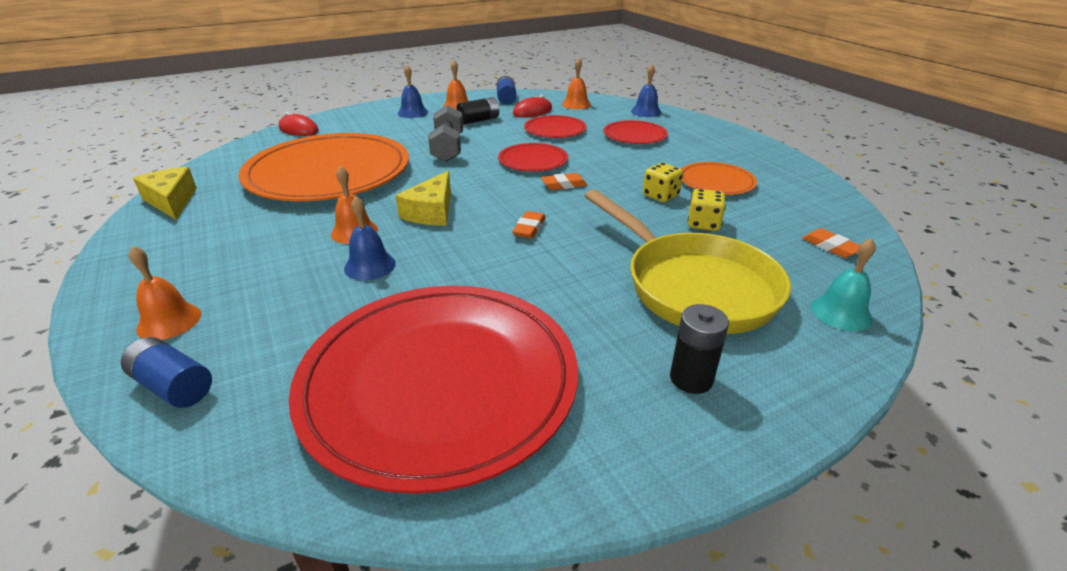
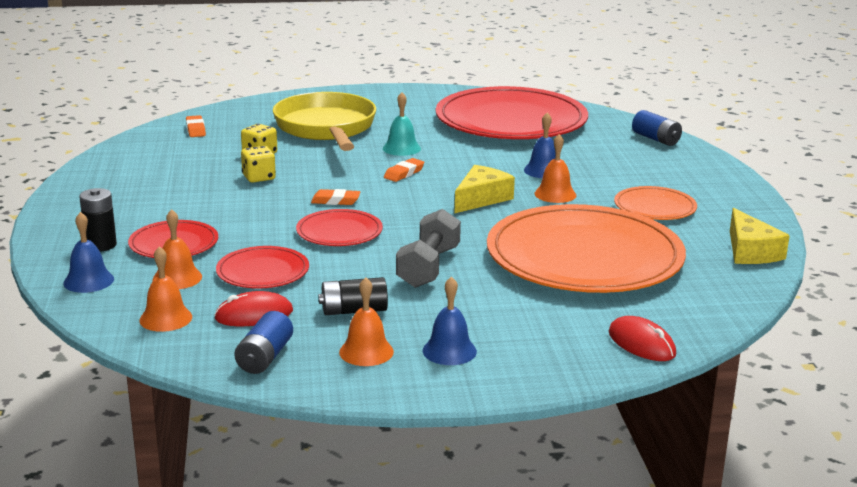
camera: 160 degrees left, 10 degrees down
(169, 321) = (679, 164): orange bell -> orange bell (177, 278)
(691, 378) = (381, 104): black battery -> black battery (101, 245)
(716, 182) = (186, 180): orange plate -> orange plate (655, 207)
(841, 313) = (260, 108): turquoise bell -> turquoise bell (401, 148)

